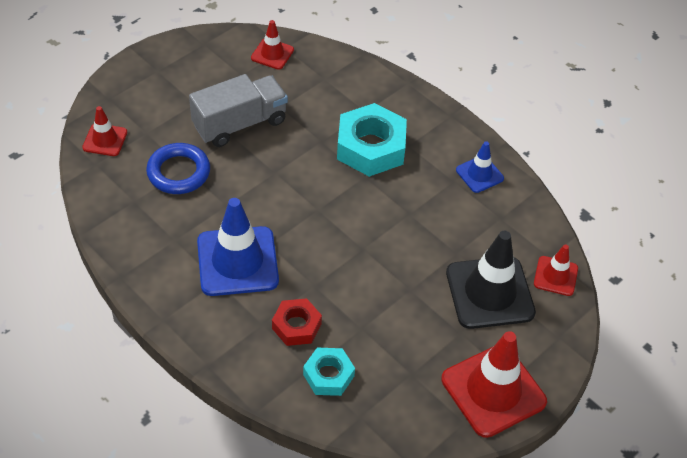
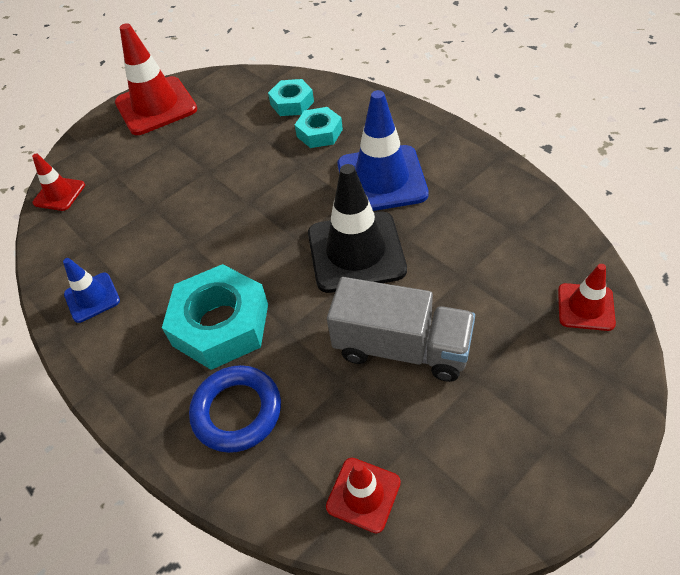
camera: 170 degrees left, 0 degrees up
(178, 172) = (470, 269): blue ring -> blue ring (237, 411)
(240, 124) = (401, 348): grey truck -> grey truck turned 135 degrees counterclockwise
(296, 326) = (319, 133): red nut -> turquoise nut
(489, 293) = (131, 174): black traffic cone -> black traffic cone (356, 252)

